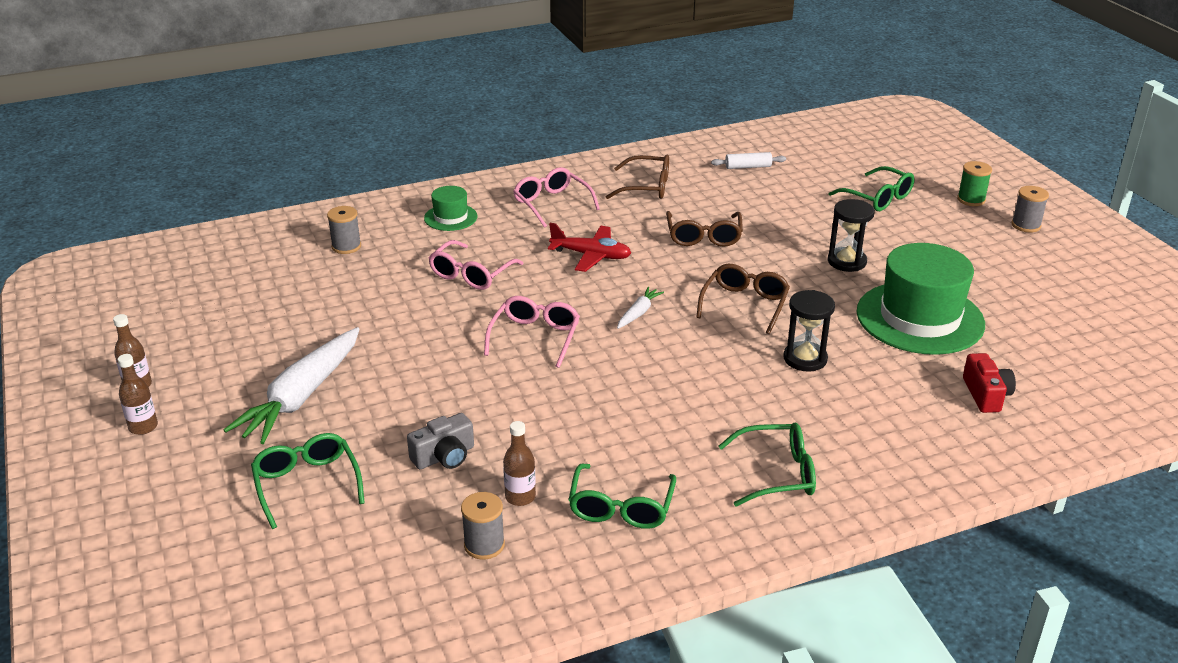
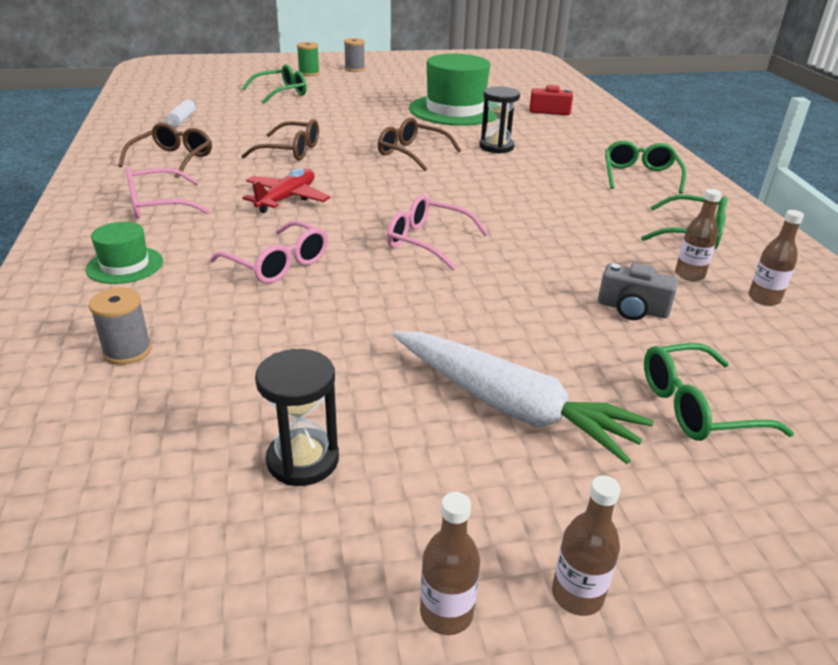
camera: 80 degrees left, 0 degrees up
(444, 456) = (632, 309): grey camera -> grey camera turned 135 degrees clockwise
(484, 545) = (763, 299): grey spool -> brown bottle
(638, 313) = (405, 191): white carrot -> none
(846, 261) = (368, 115): black hourglass -> black hourglass (303, 460)

